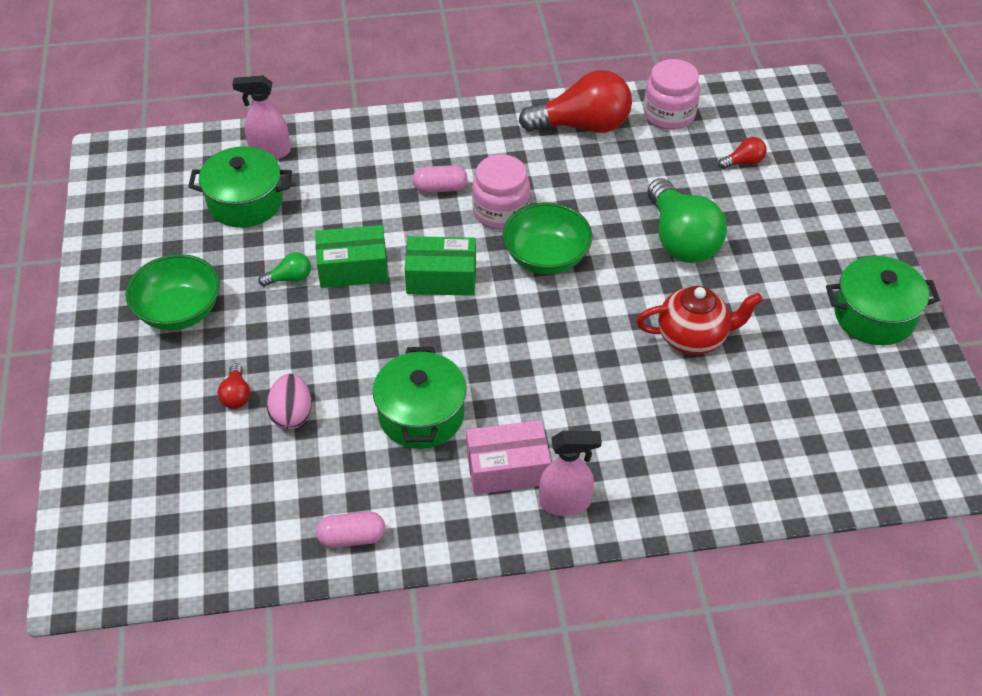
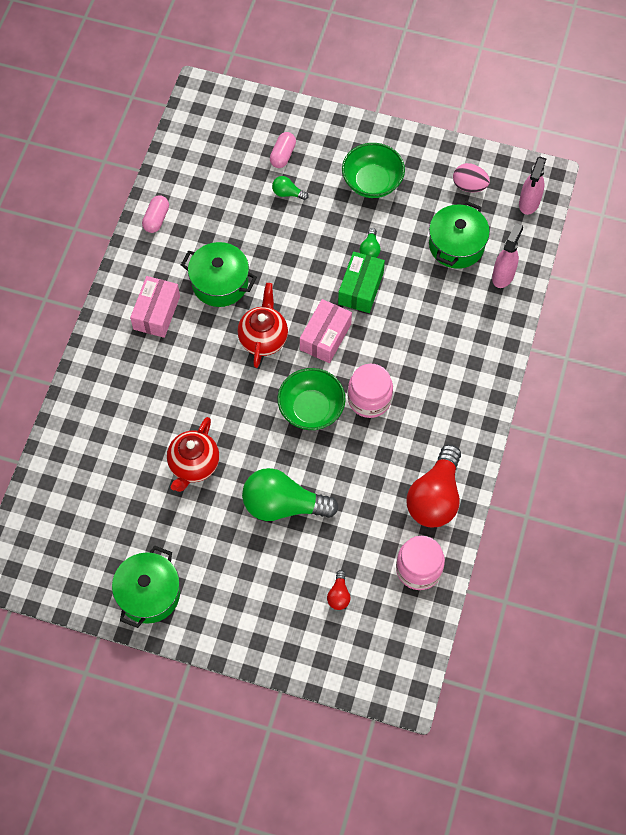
camera: 115 degrees right, 15 degrees up
(236, 395) = (287, 193): red light bulb -> green light bulb
(292, 414) = (257, 217): pink egg -> pink egg (469, 186)
(440, 188) = (413, 370): pink capsule -> pink capsule (283, 155)
(441, 278) = (325, 337): green box -> pink box
(479, 336) = (263, 338): none -> red teapot
(565, 503) = (116, 332): pink spray bottle -> pink spray bottle (529, 203)

